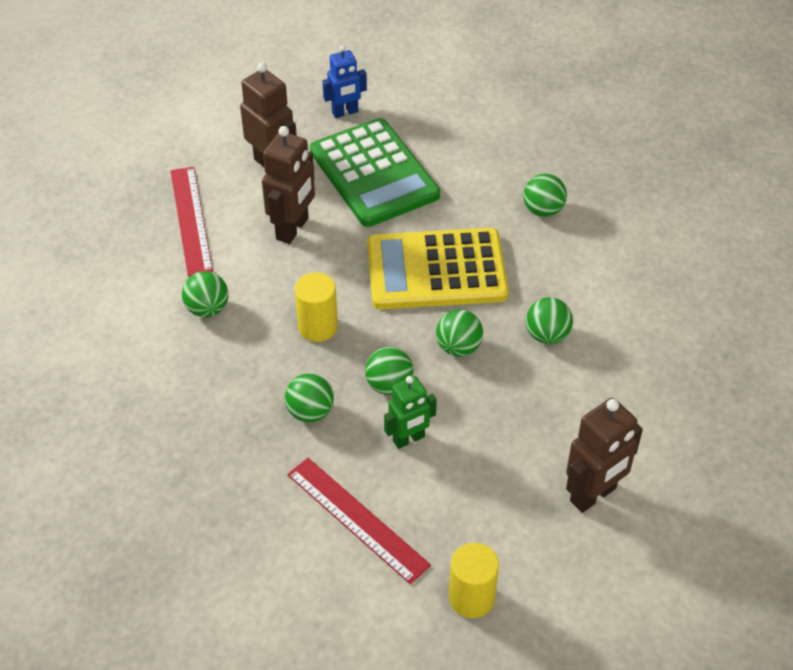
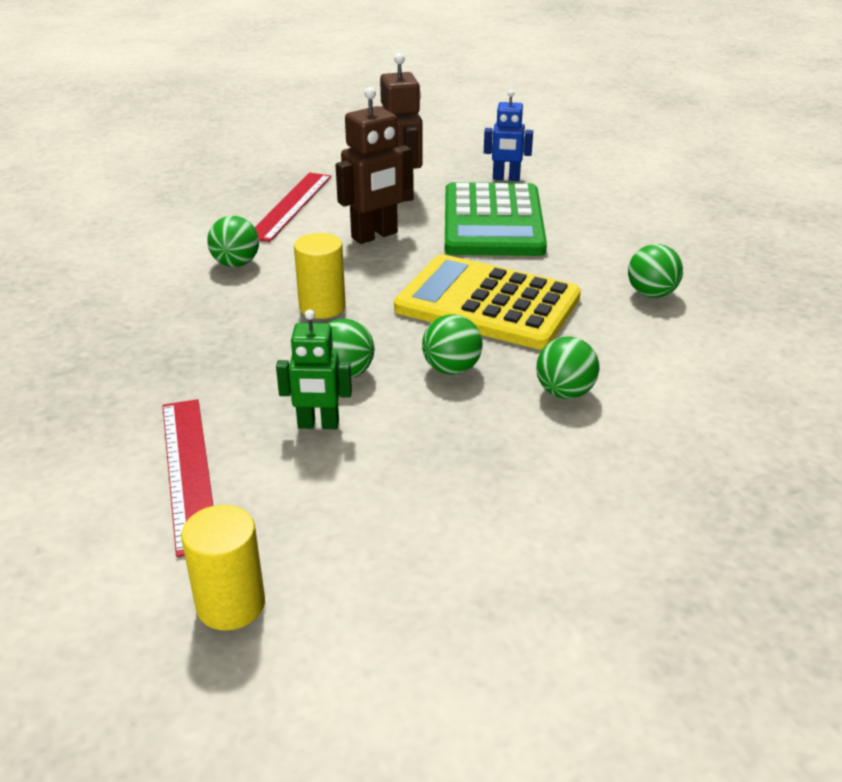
camera: 30 degrees right, 15 degrees down
(310, 412) = (243, 366): green ball -> none
(593, 495) = (487, 564): brown robot -> none

